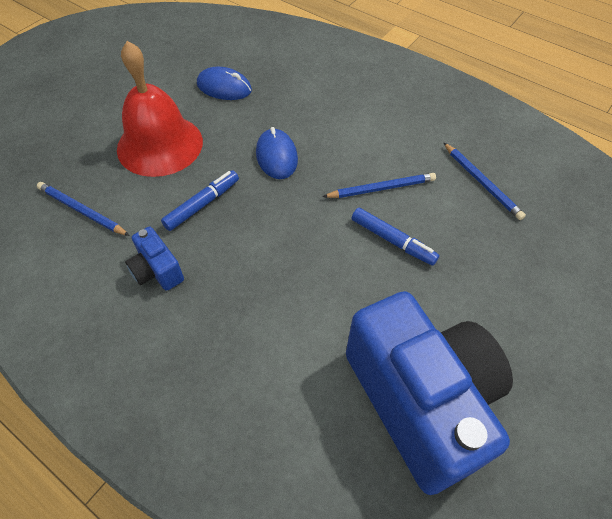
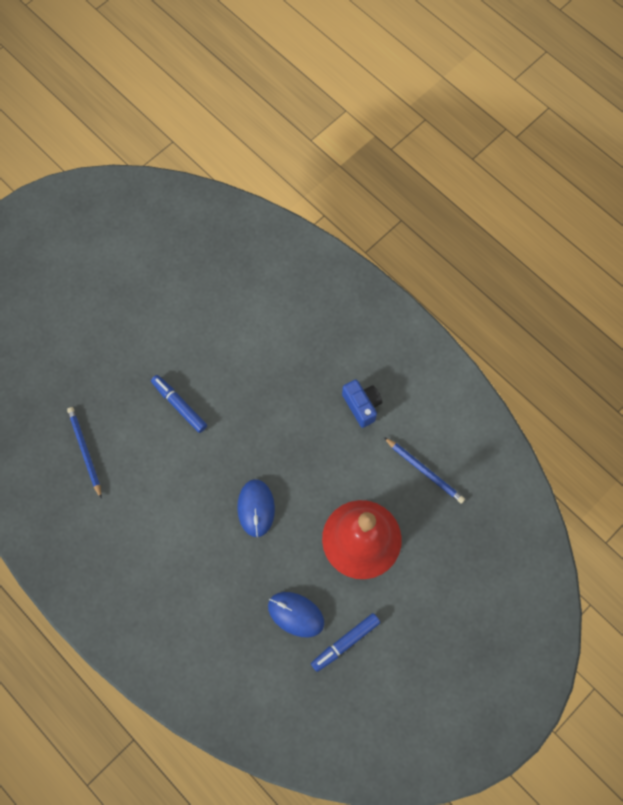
camera: 170 degrees left, 15 degrees up
(202, 204) = (325, 463): blue marker -> blue marker (345, 642)
(381, 188) = (172, 458): blue pencil -> none
(420, 401) = (198, 290): blue camera -> none

